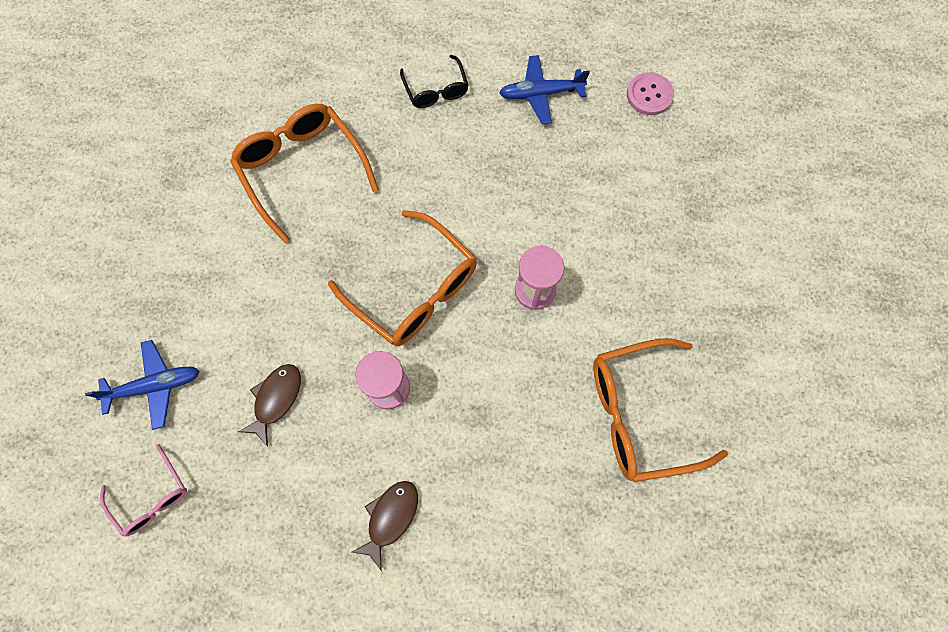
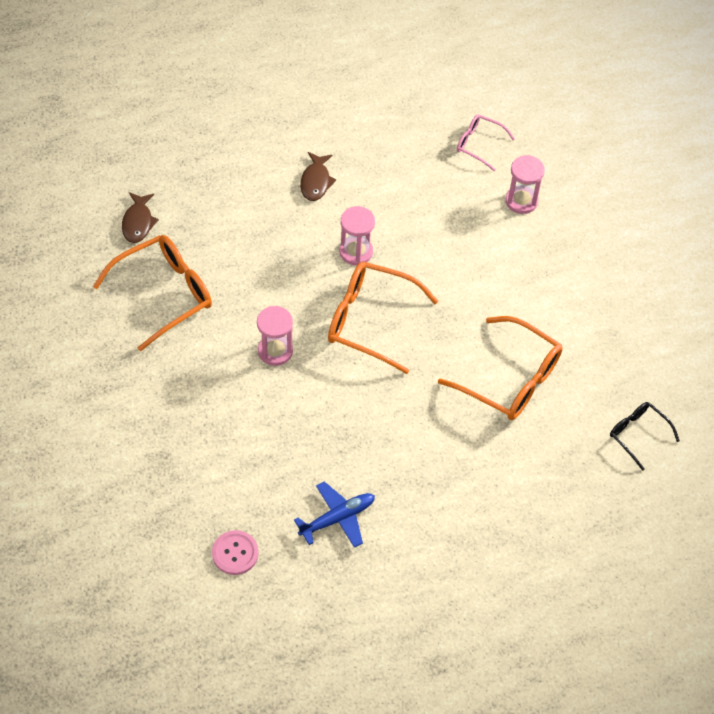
camera: 155 degrees right, 15 degrees down
(154, 386) = (521, 201): blue plane -> pink hourglass
(276, 399) = (432, 220): brown fish -> brown fish (138, 222)
(436, 90) = (435, 488): black glasses -> black glasses (638, 434)

